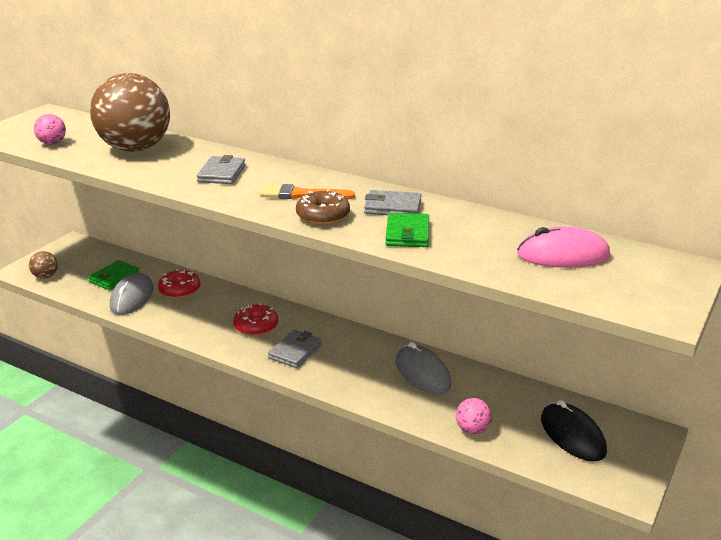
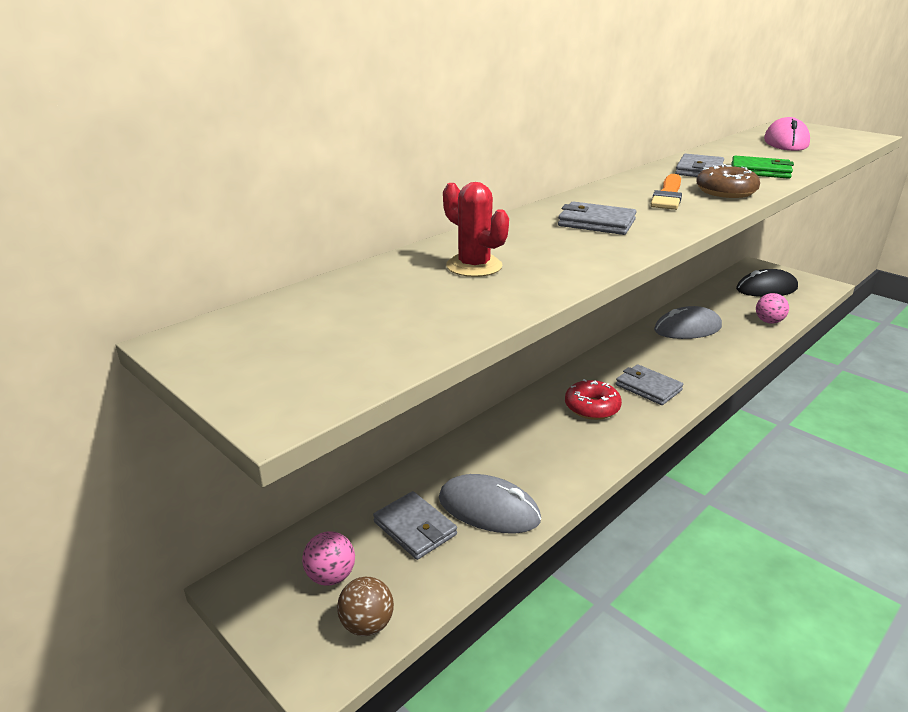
camera: 75 degrees left, 0 degrees up
(52, 143) = (403, 331): pink ball -> pink ball (331, 576)
(114, 277) = (415, 528): green wallet -> grey wallet
(135, 148) = (474, 266): brown ball -> red cactus
(180, 290) = (482, 461): red donut -> none

